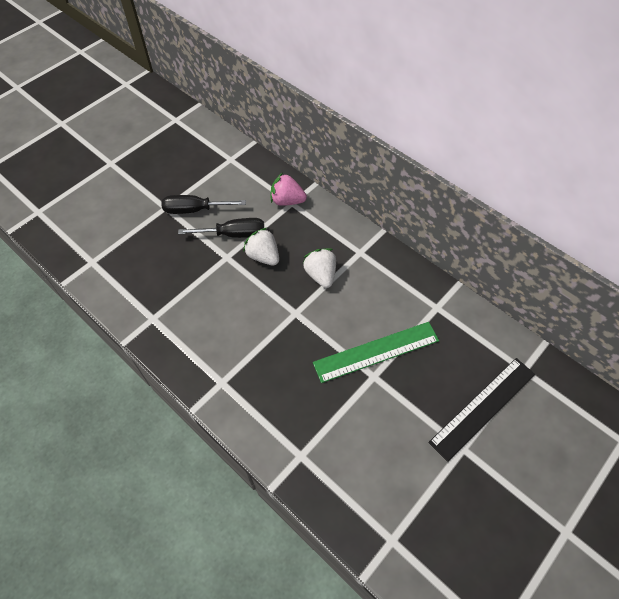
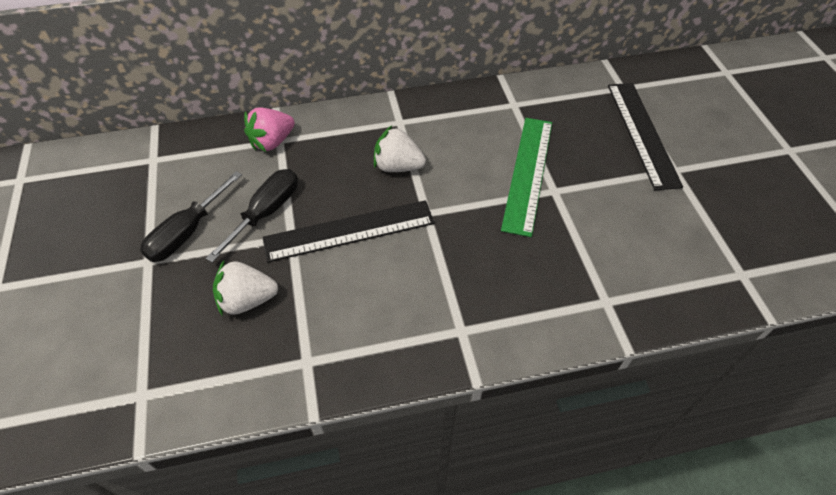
camera: 55 degrees left, 5 degrees down
(251, 282) = (349, 231): none -> black ruler
(263, 256) = (325, 201): white strawberry -> white strawberry (247, 300)

